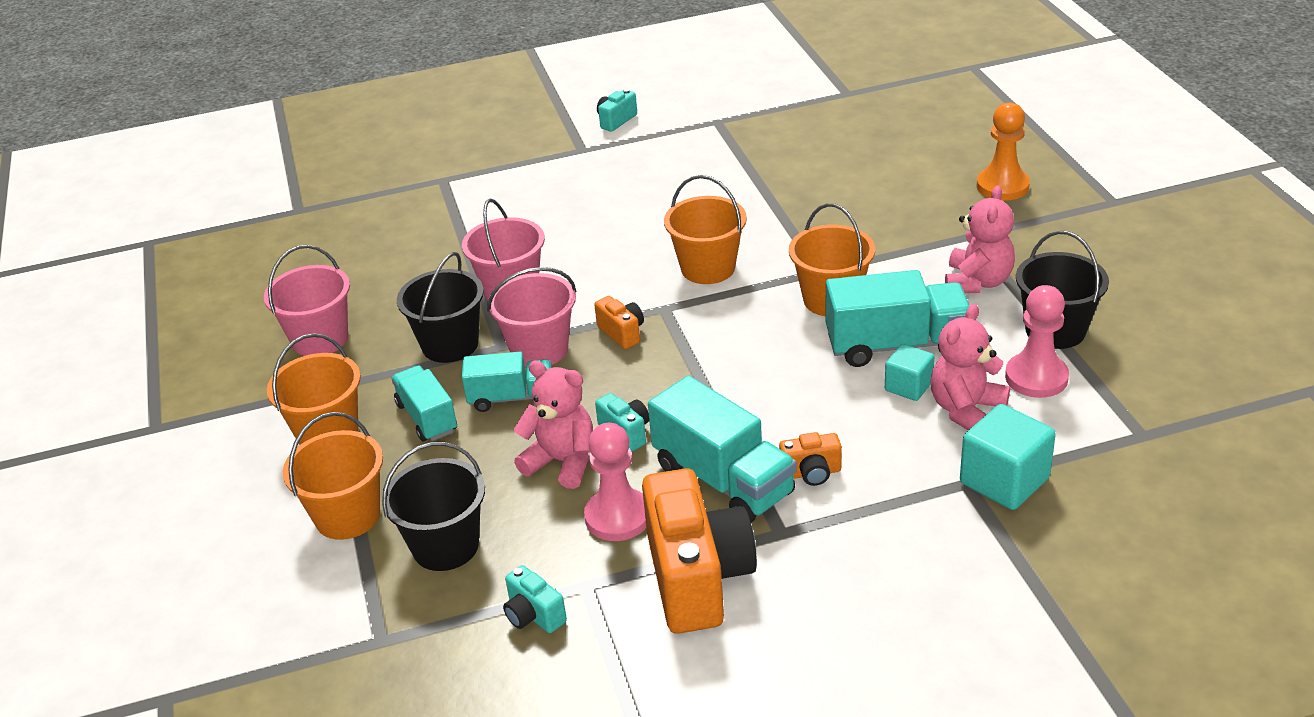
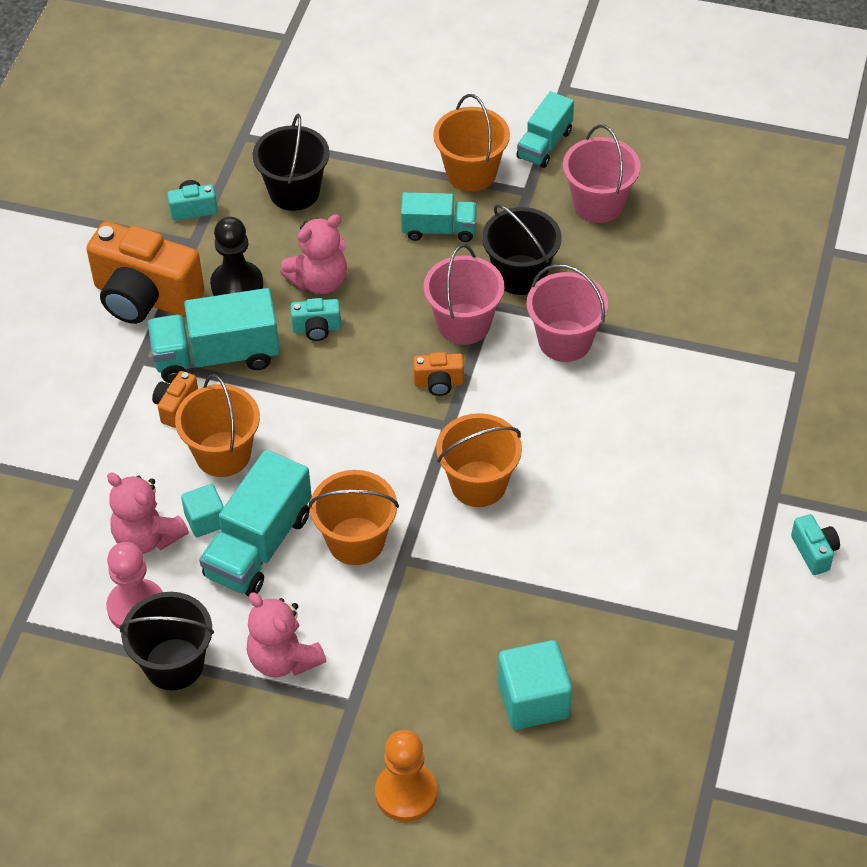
camera: 120 degrees right, 15 degrees up
(347, 516) = (370, 156): orange bucket -> orange bucket (223, 454)
(511, 398) = (418, 283): turquoise truck -> turquoise truck (544, 144)
(618, 517) = (237, 285): pink pawn -> black pawn
(966, 410) = (147, 537): pink teddy bear -> pink teddy bear turned 150 degrees clockwise
(1004, 481) = (62, 508): turquoise cube -> turquoise cube (533, 700)

